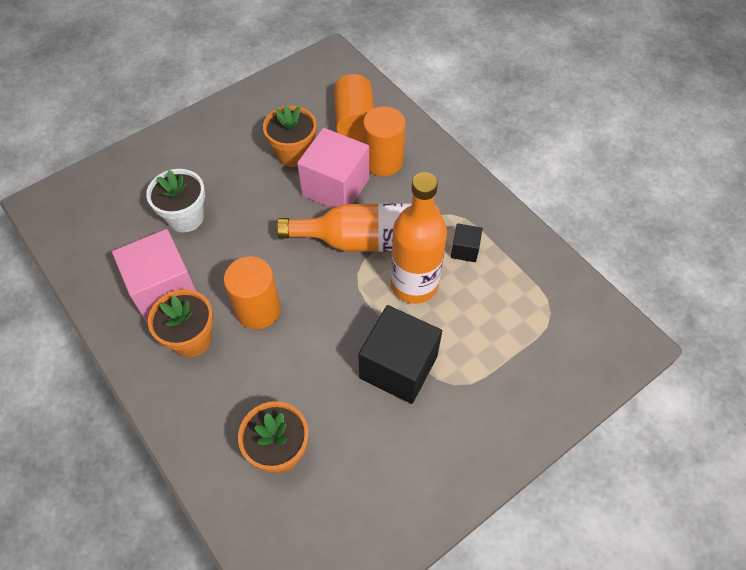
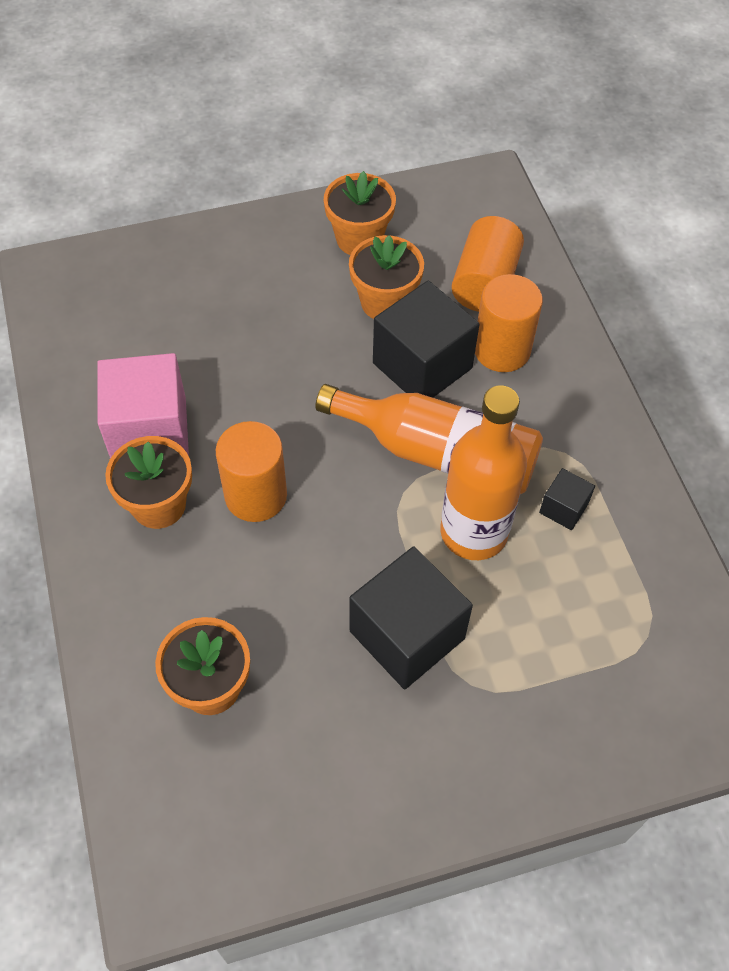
camera: 20 degrees right, 0 degrees up
(185, 217) = (212, 344): white flower pot -> none
(259, 117) = (359, 239): none -> orange flower pot
(335, 187) = (422, 365): pink cube -> black cube

